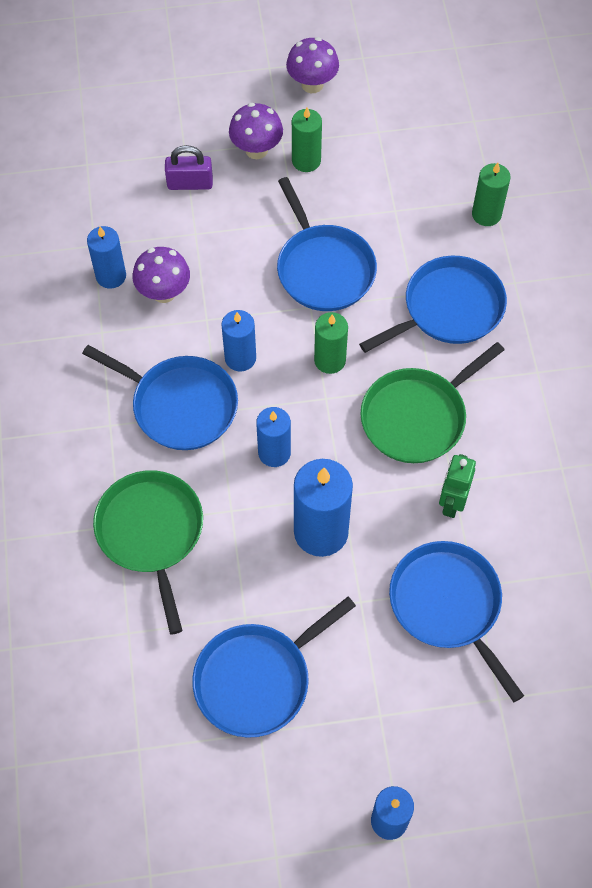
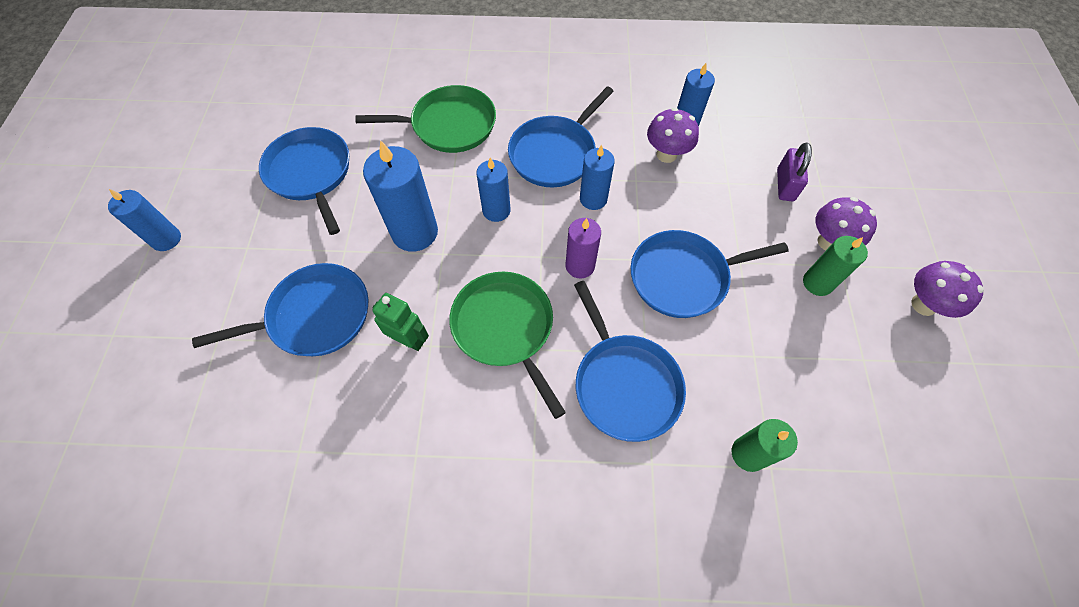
camera: 100 degrees right, 0 degrees up
(330, 360) = (580, 266): green candle -> purple candle

